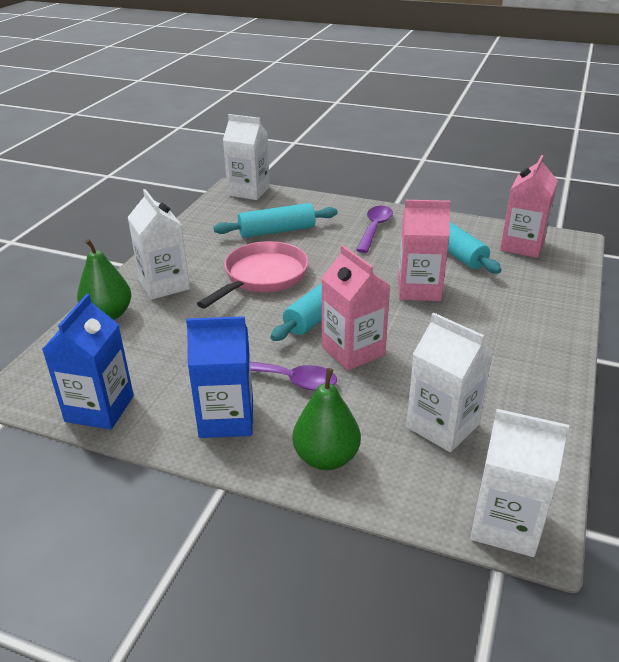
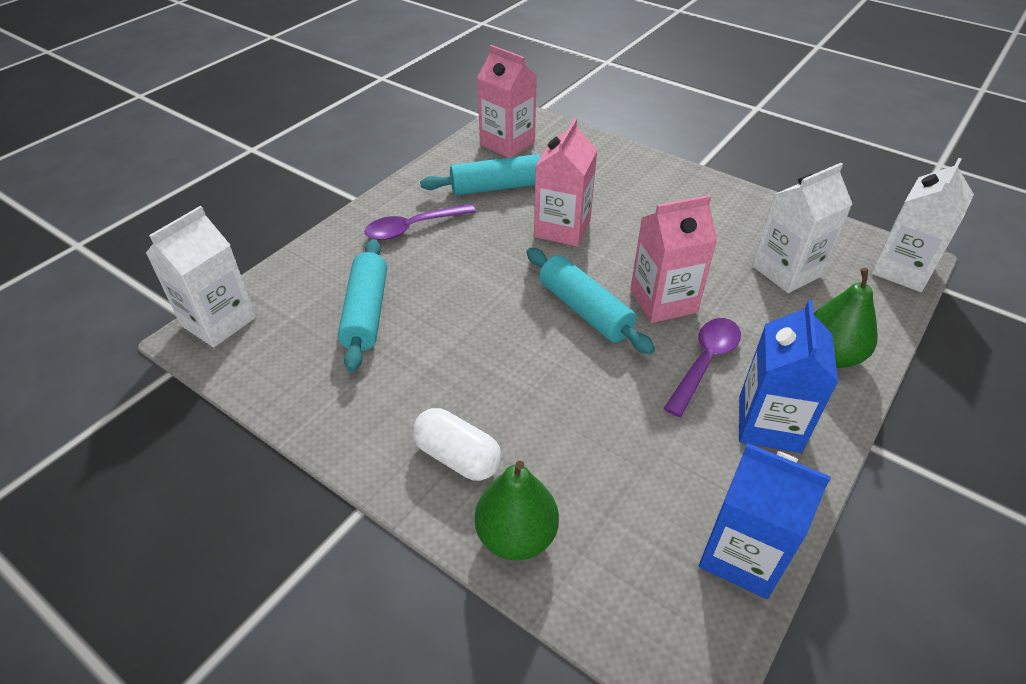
camera: 75 degrees left, 10 degrees up
(164, 285) = (457, 457): white carton -> white capsule
(262, 277) = (482, 347): pink pan -> none
(374, 228) = (413, 228): purple spoon -> purple spoon turned 60 degrees counterclockwise

